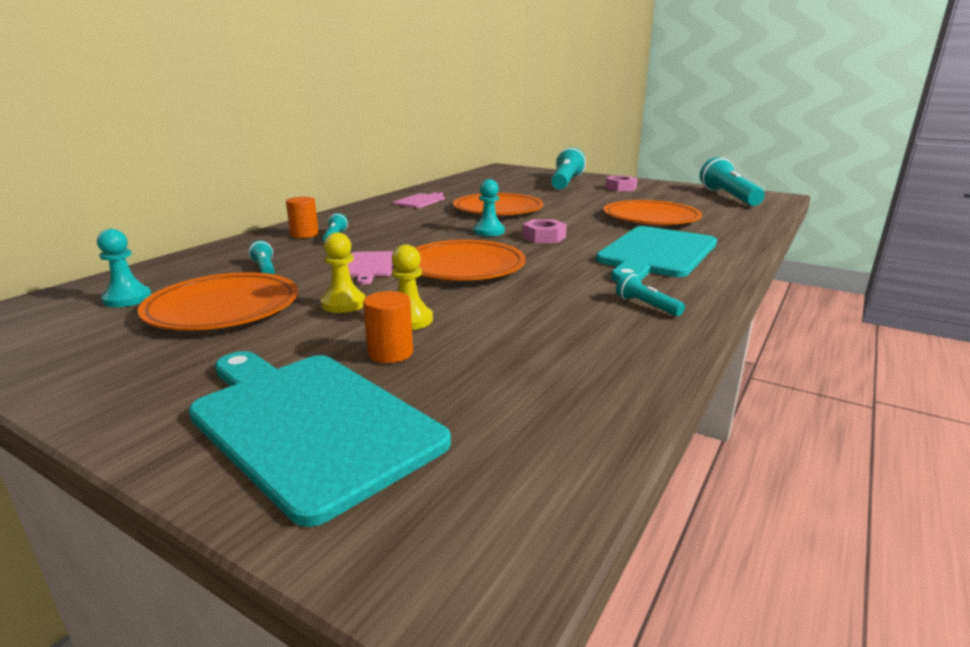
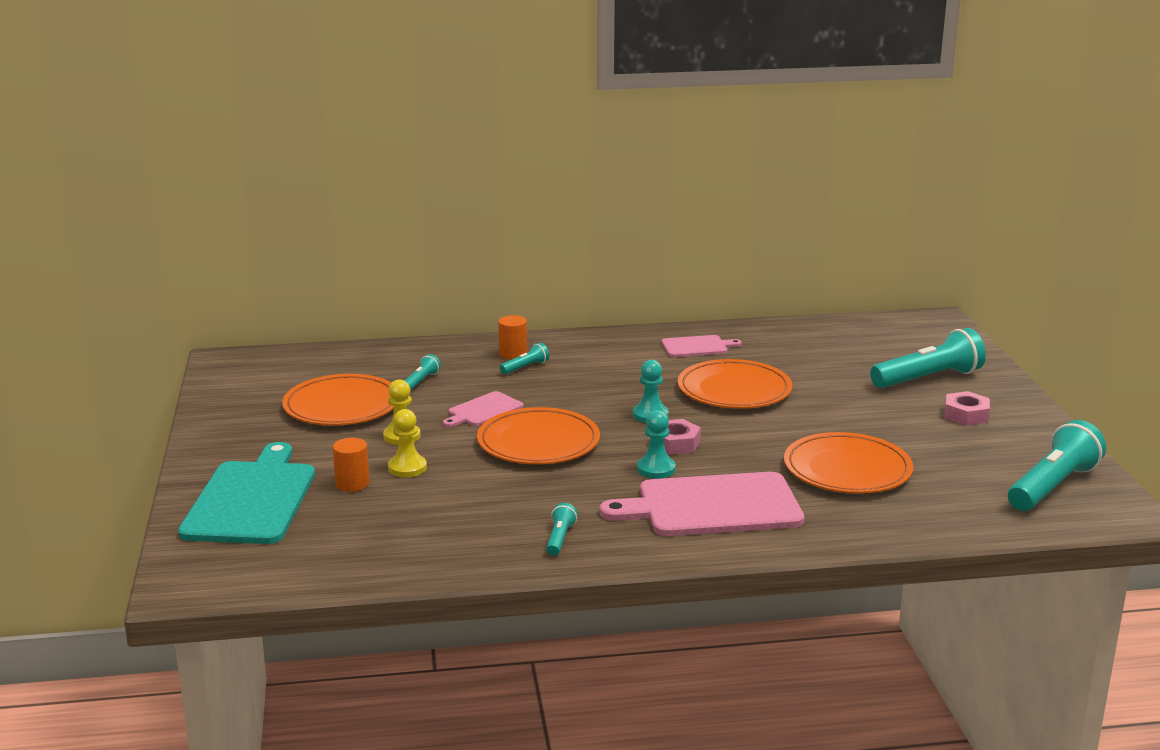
camera: 50 degrees right, 0 degrees up
(127, 299) = (314, 373): turquoise pawn -> turquoise pawn (656, 469)
(655, 253) = (712, 506): turquoise cutting board -> pink cutting board

